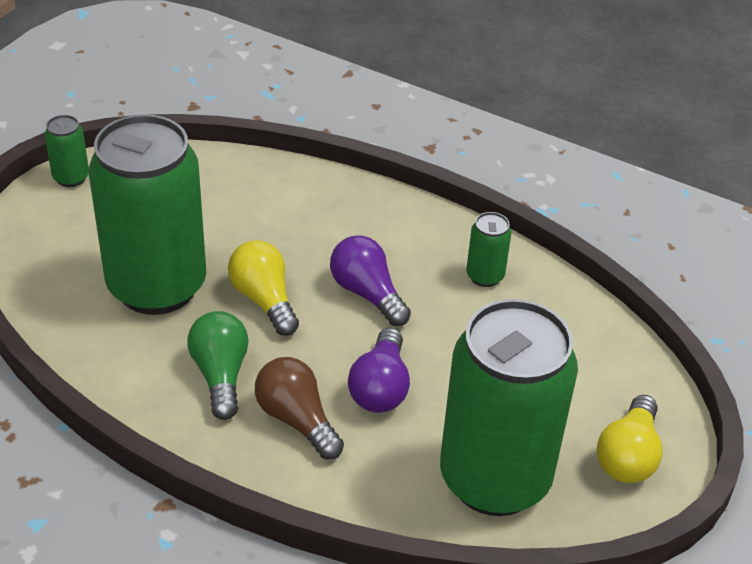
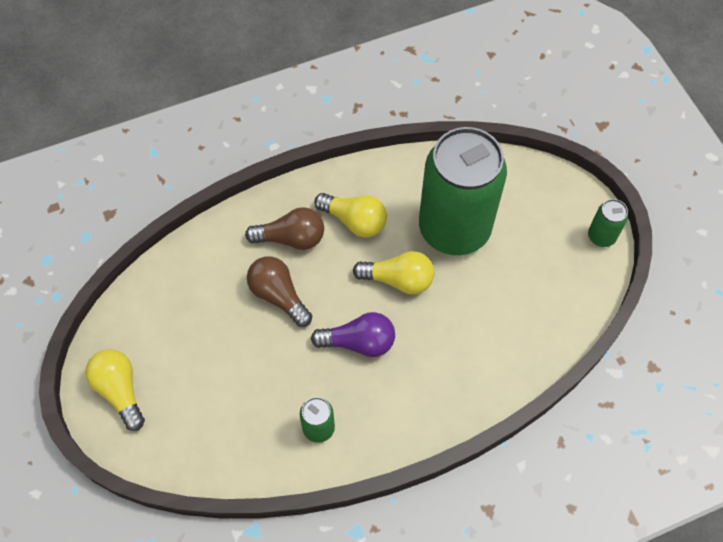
camera: 130 degrees right, 20 degrees up
(220, 375) = (354, 221): green light bulb -> yellow light bulb
(380, 387) = (279, 296): purple light bulb -> brown light bulb
(494, 479) = (169, 307): green can -> none

